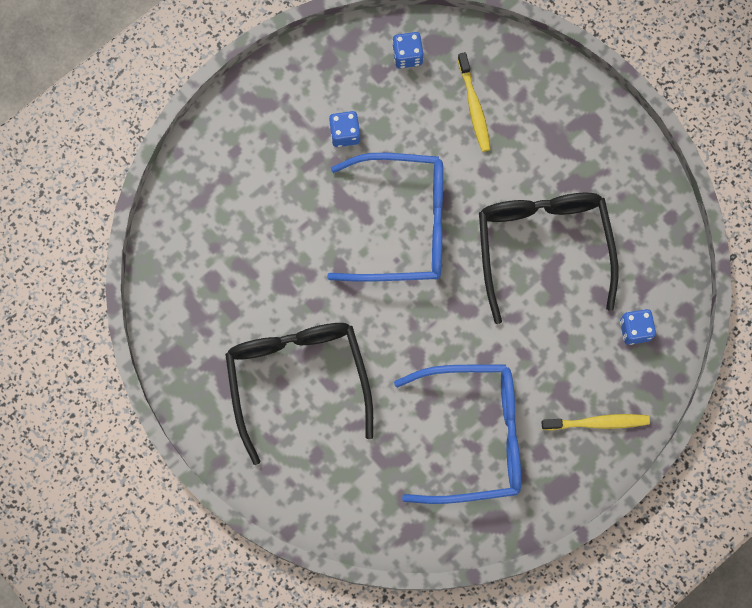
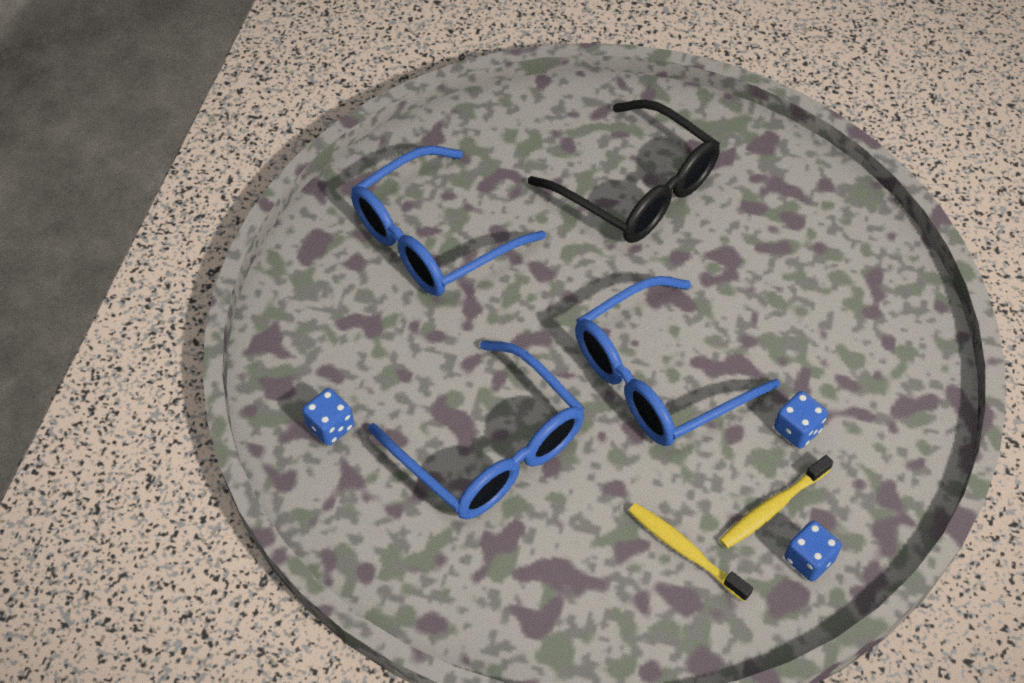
camera: 145 degrees right, 20 degrees down
(543, 245) = (492, 450): black glasses -> blue glasses
(597, 422) = (314, 318): yellow toothbrush -> yellow toothbrush (772, 508)

